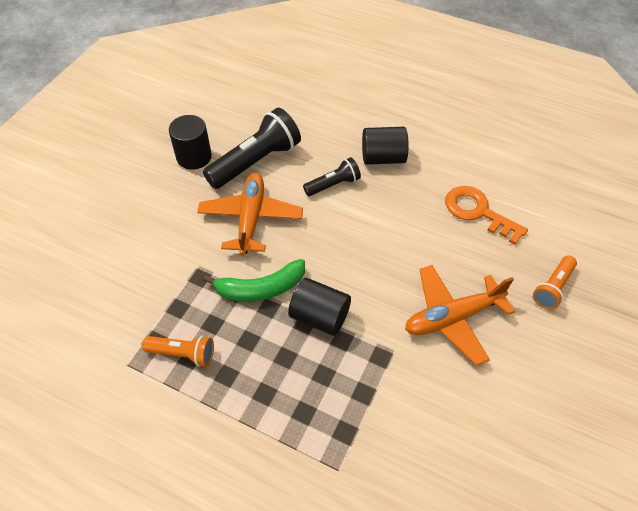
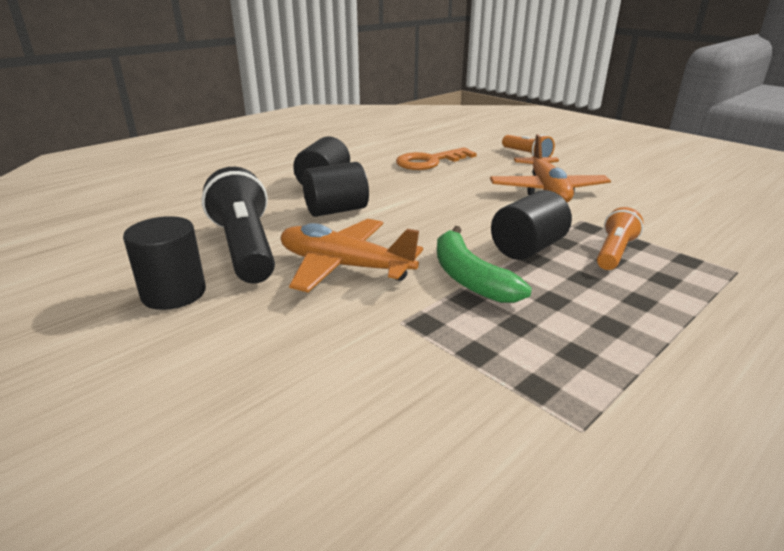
camera: 70 degrees left, 25 degrees down
(183, 354) = (568, 359): orange flashlight -> orange flashlight (614, 252)
(260, 288) = (469, 277): green banana -> green banana turned 150 degrees clockwise
(333, 185) = (336, 210): black flashlight -> black cylinder

